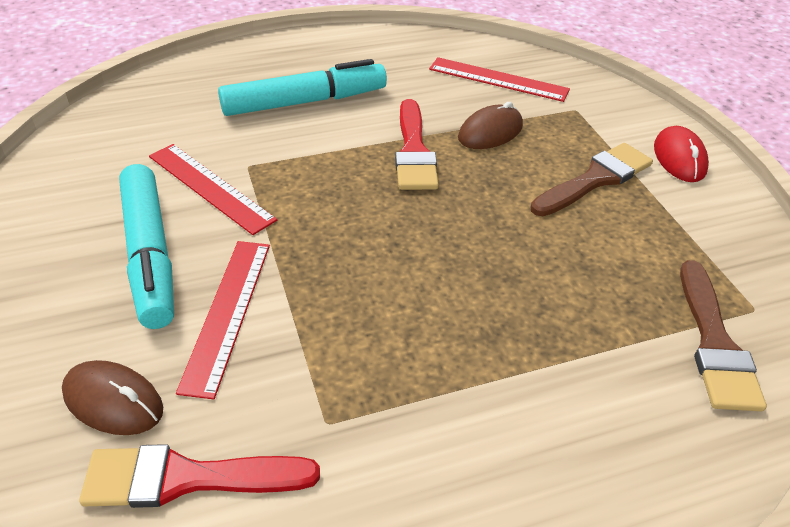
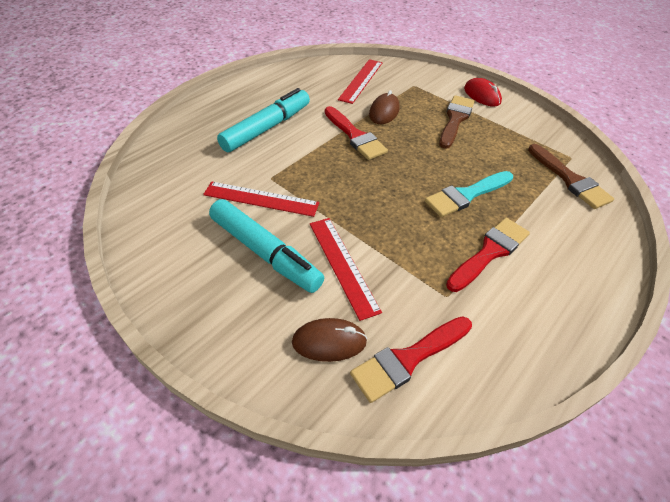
camera: 30 degrees left, 5 degrees up
(455, 392) = (489, 252): none -> red brush
(498, 79) = (361, 80): red ruler -> red ruler turned 60 degrees counterclockwise
(502, 294) = (466, 195): none -> turquoise brush

